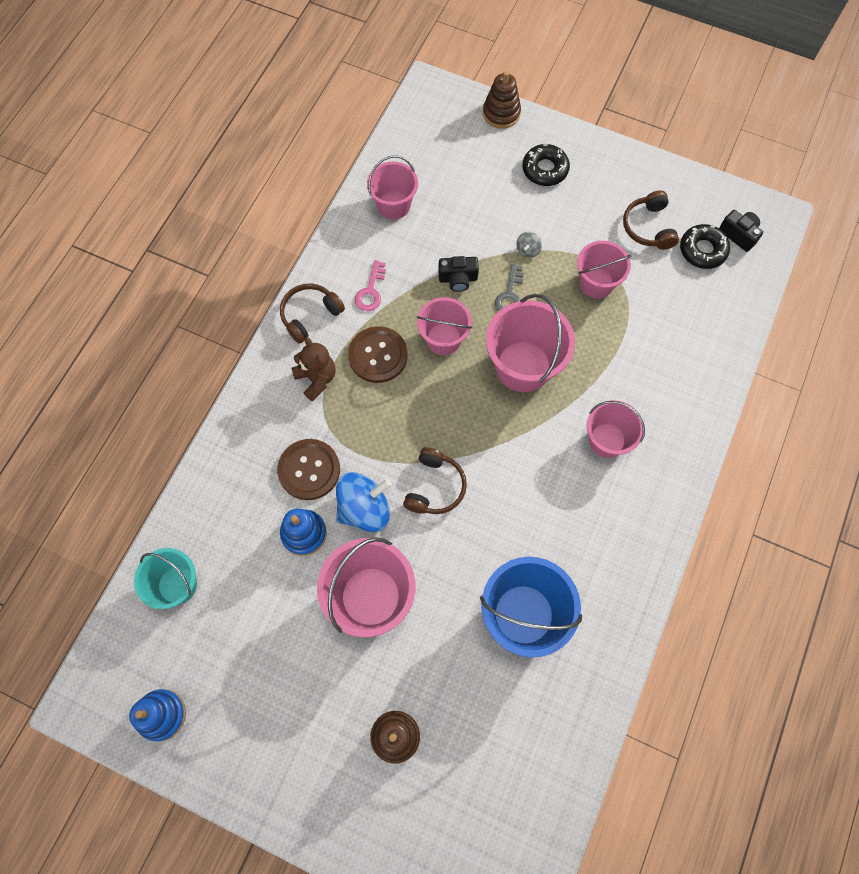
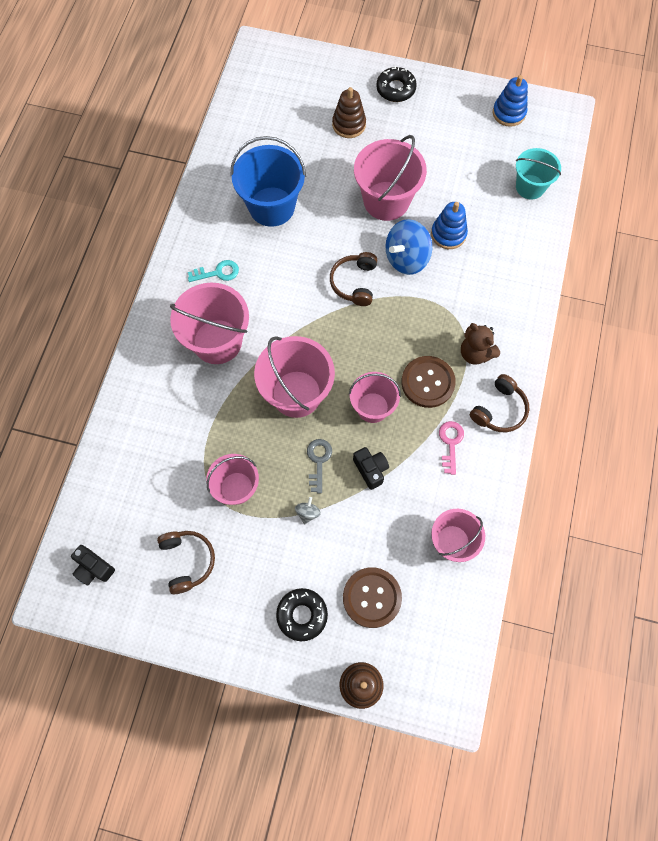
camera: 170 degrees right, 0 degrees up
(309, 470) = (458, 279): brown button -> brown button (372, 597)
(458, 279) = (371, 469): black camera -> black camera turned 75 degrees clockwise
(601, 529) = (218, 272): none -> turquoise key
(607, 440) = (217, 341): pink bucket -> pink bucket, size x1.57
(702, 250) = (131, 543): black donut -> black donut (395, 89)

